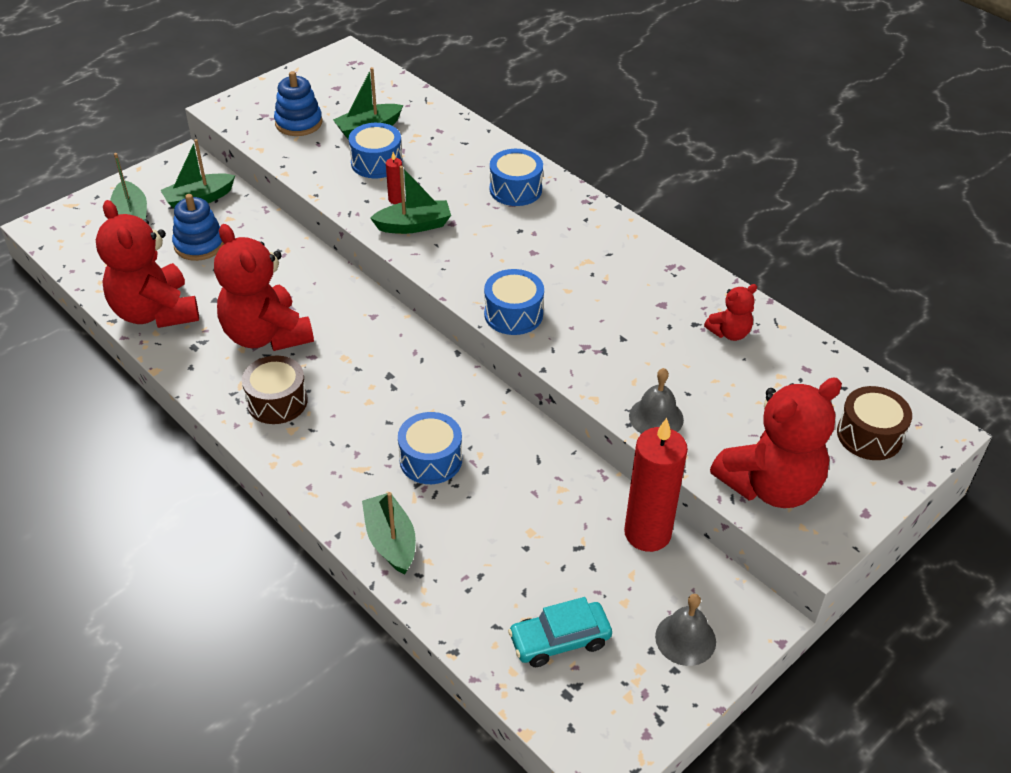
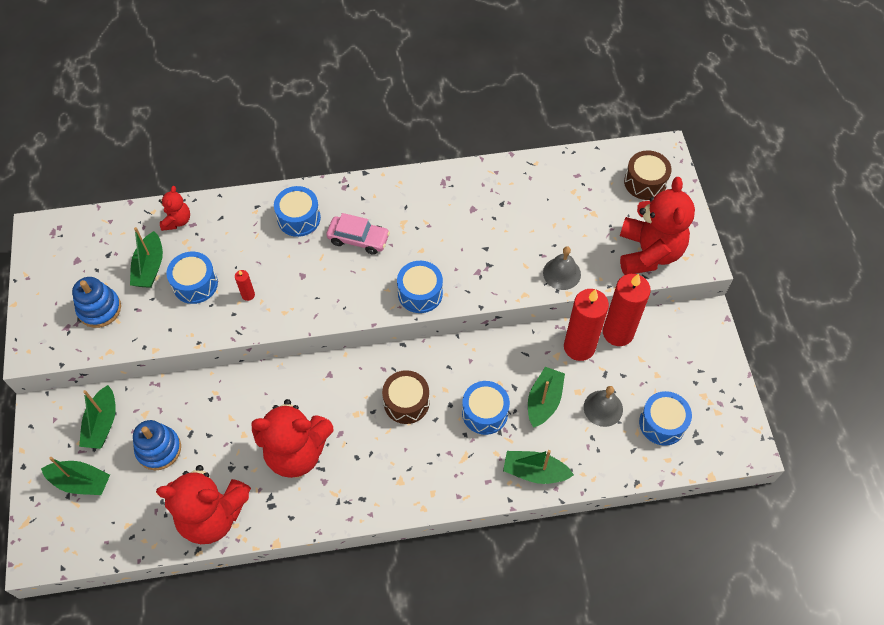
camera: 55 degrees left, 15 degrees up
(277, 401) = (367, 477): brown drum -> brown drum (406, 402)
(414, 225) = (286, 300): green boat -> green boat (544, 401)
(534, 240) = (358, 239): none -> pink car
(559, 640) = (662, 423): turquoise car -> blue drum
(592, 505) = (579, 347): none -> red candle
(685, 639) = (698, 361): grey bell -> grey bell (603, 408)
(729, 333) = (522, 192): red teddy bear -> red teddy bear (177, 221)

